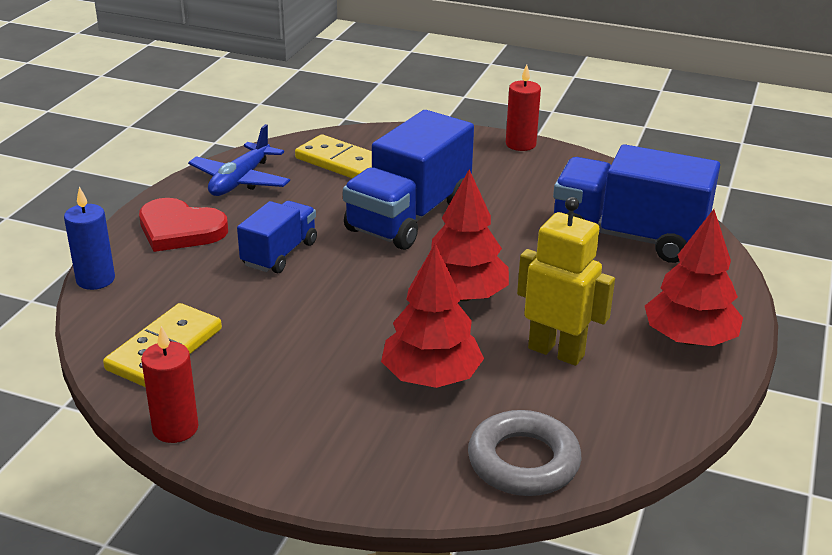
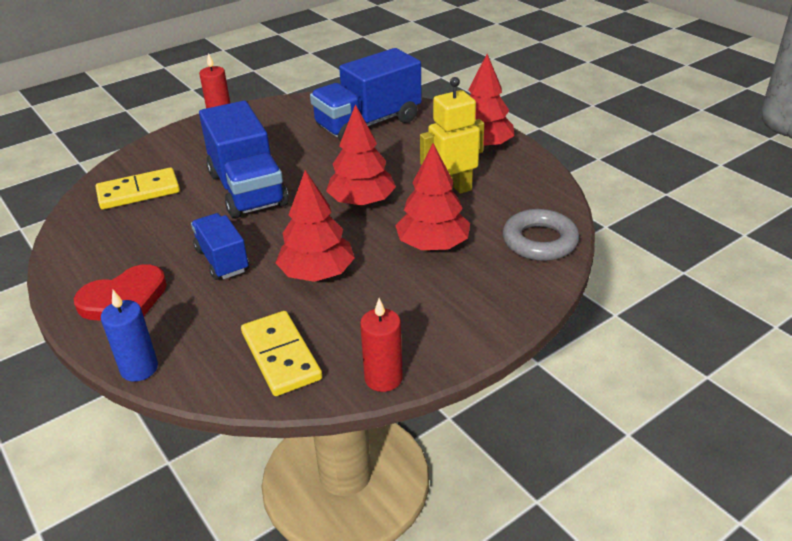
camera: 55 degrees left, 5 degrees up
(240, 180) = (95, 246): blue plane -> none
(308, 318) = (317, 273): none -> red tree

